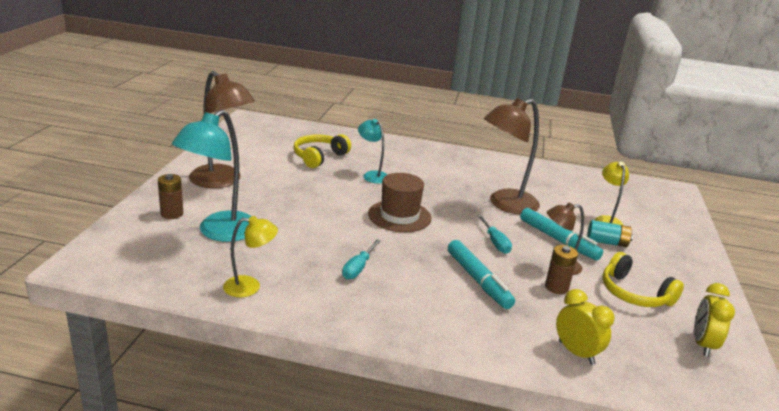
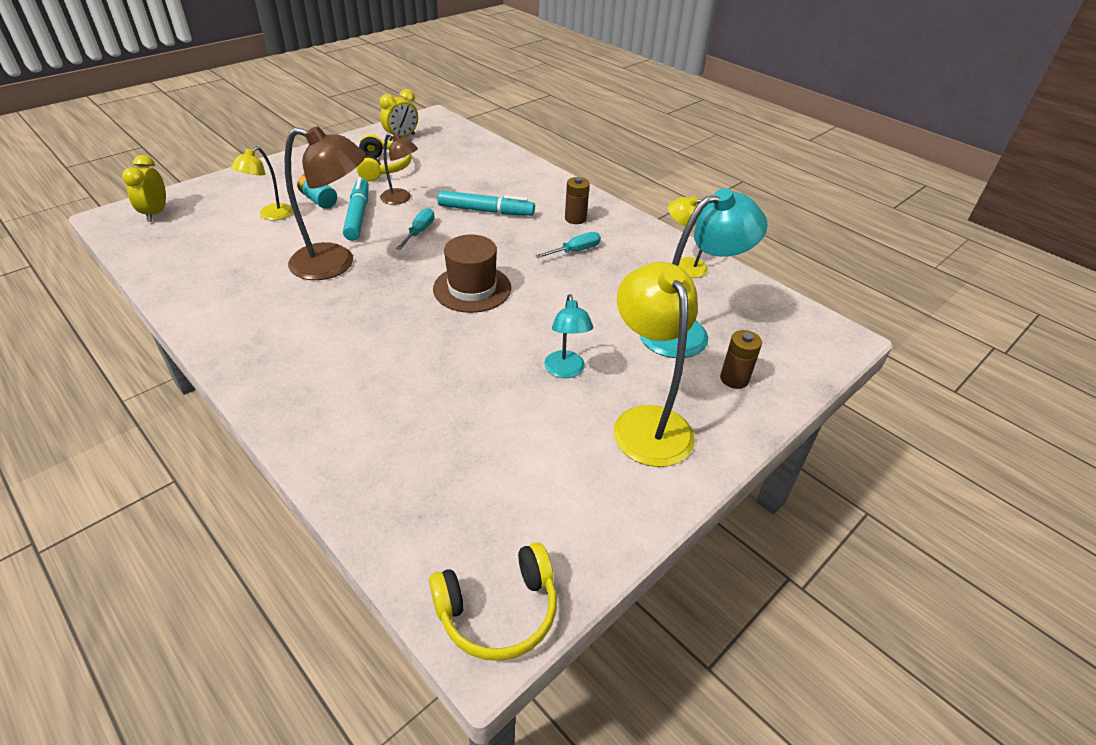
camera: 145 degrees left, 15 degrees up
(222, 181) = (647, 422): brown lamp -> yellow lamp
(319, 157) = (460, 431): yellow headphones -> yellow headphones (498, 611)
(372, 175) = (427, 361): turquoise lamp -> turquoise lamp (566, 371)
(478, 280) = (486, 211): turquoise marker -> turquoise marker turned 90 degrees clockwise
(556, 287) = (432, 188): brown battery -> brown battery (575, 218)
(576, 352) = (488, 158): yellow clock -> yellow clock (156, 213)

